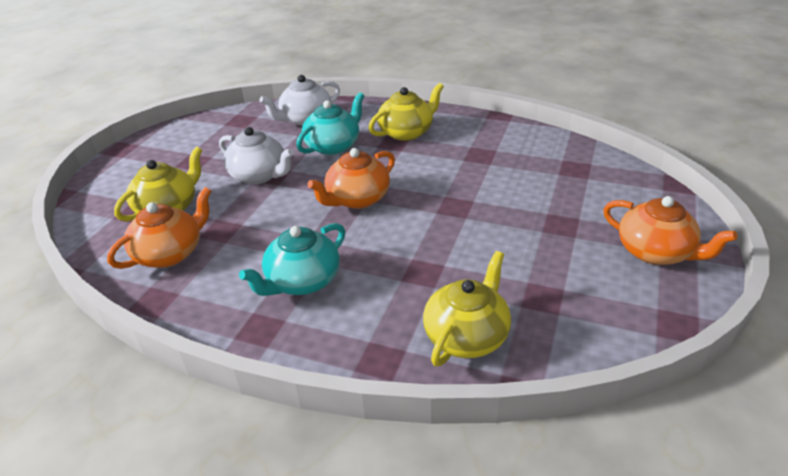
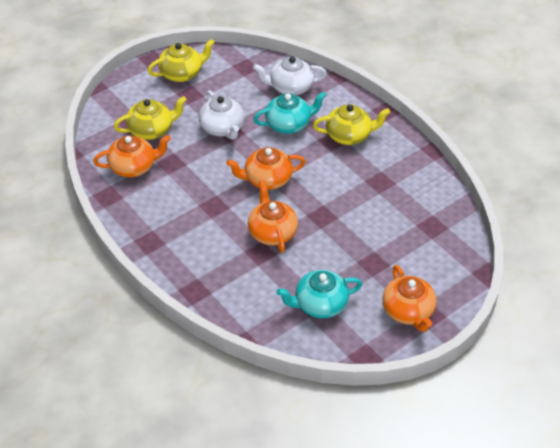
camera: 30 degrees right, 10 degrees up
(302, 281) = (190, 224): turquoise teapot -> turquoise teapot (319, 304)
(415, 245) = (272, 232): none -> orange teapot
(467, 335) = (248, 302): yellow teapot -> yellow teapot (182, 73)

